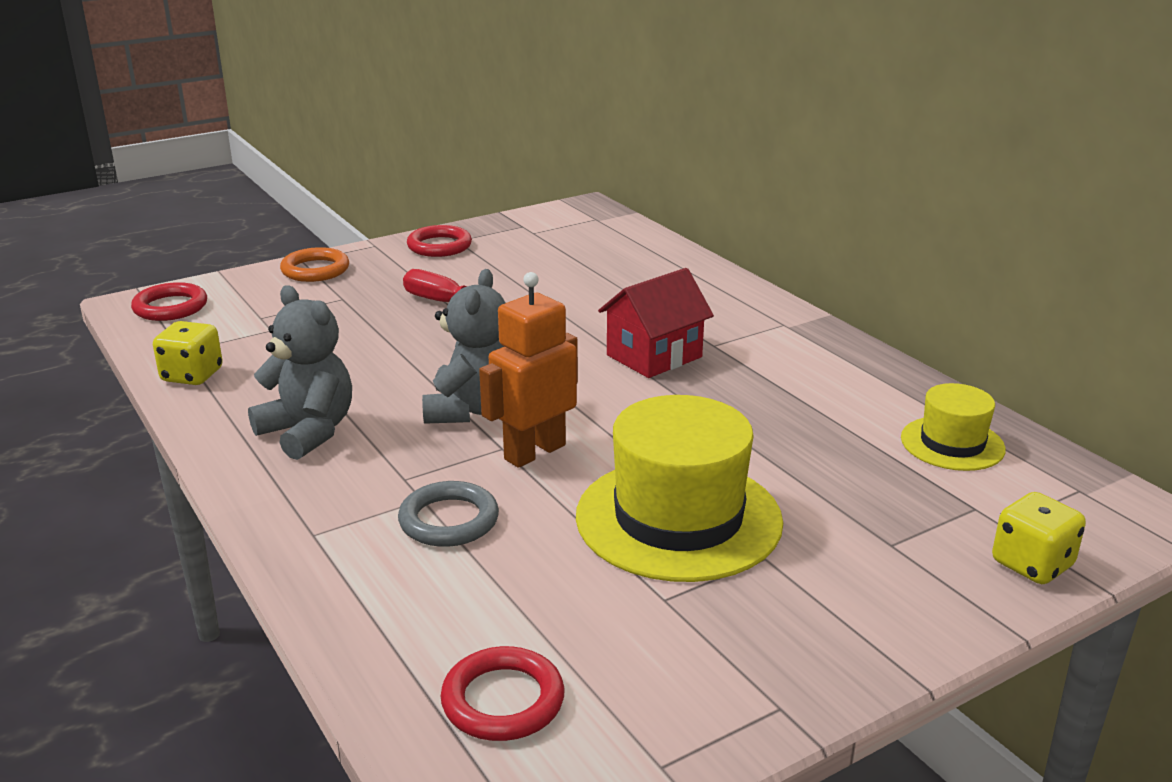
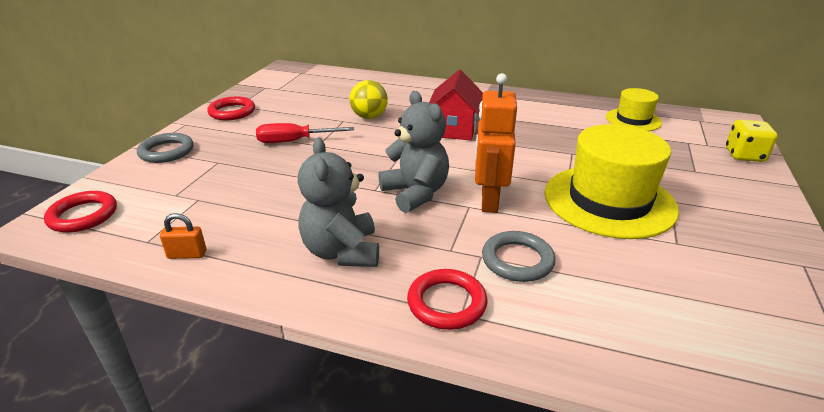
camera: 40 degrees left, 5 degrees up
(192, 375) = (187, 254): yellow dice -> orange padlock
(308, 432) = (342, 252): grey teddy bear -> grey teddy bear turned 105 degrees counterclockwise
(315, 270) = (166, 151): orange ring -> grey ring
(503, 700) = (725, 343): red ring -> red ring (446, 303)
(577, 304) = (369, 117): none -> yellow ball

